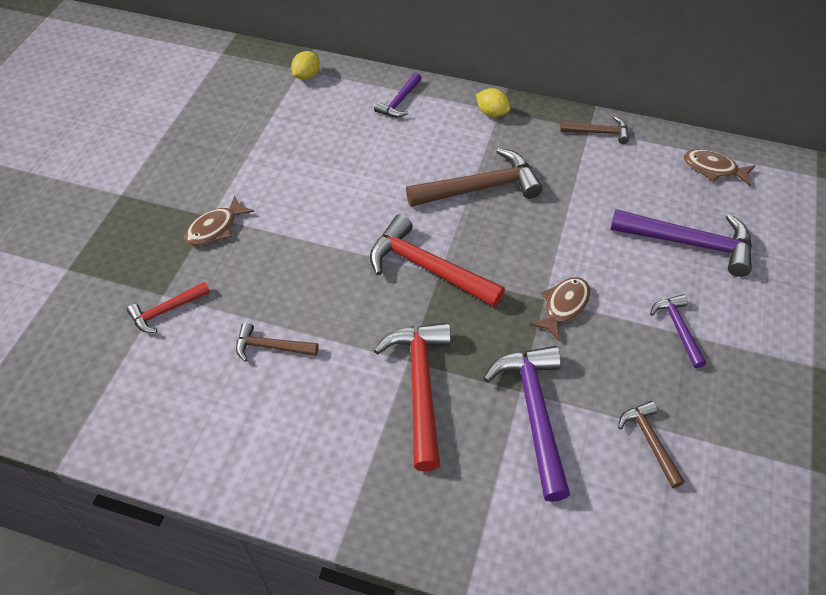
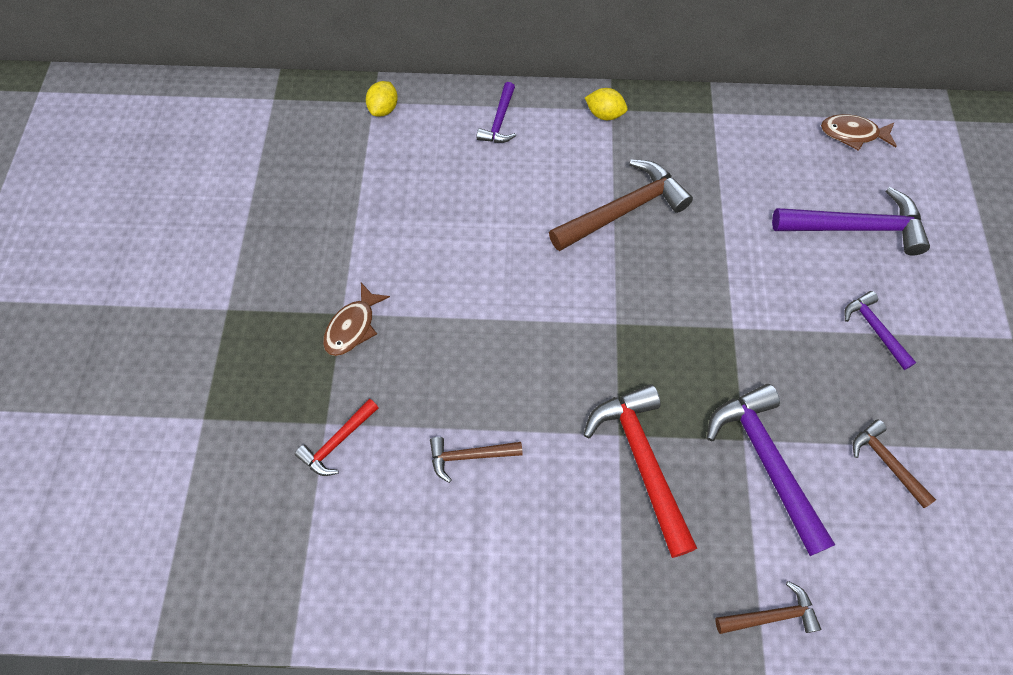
camera: 15 degrees left, 10 degrees up
(427, 268) = (601, 320): red hammer -> none
(563, 306) = (755, 331): brown fish -> none
(598, 132) = (724, 115): brown hammer -> brown hammer (771, 615)

